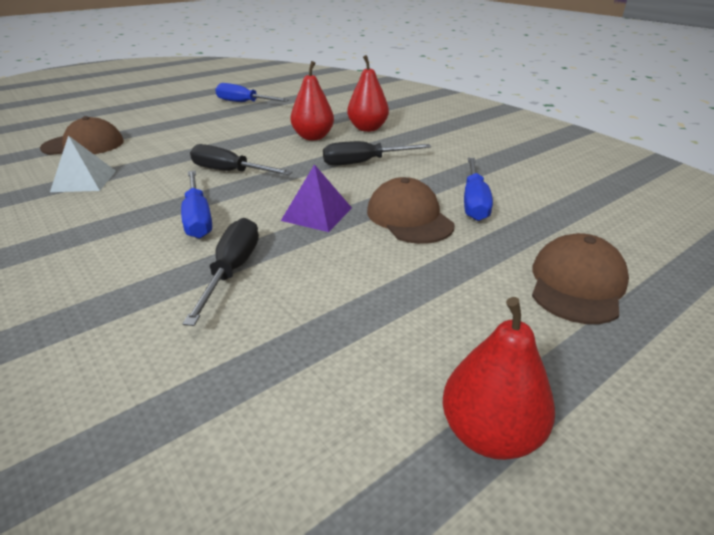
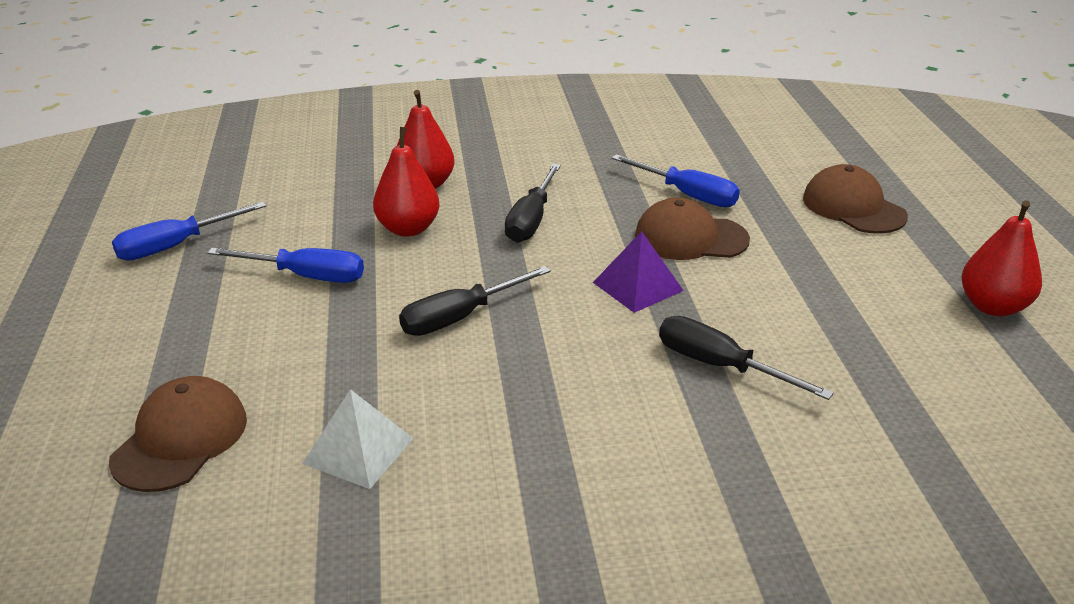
camera: 60 degrees left, 0 degrees up
(198, 218) = (580, 367): blue screwdriver -> blue screwdriver (306, 276)

